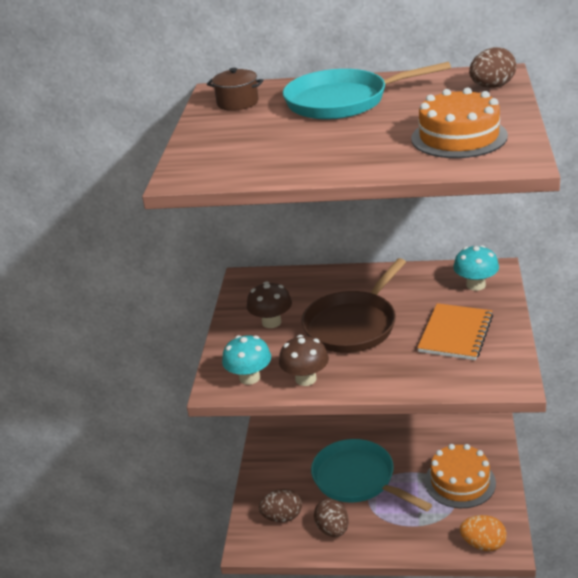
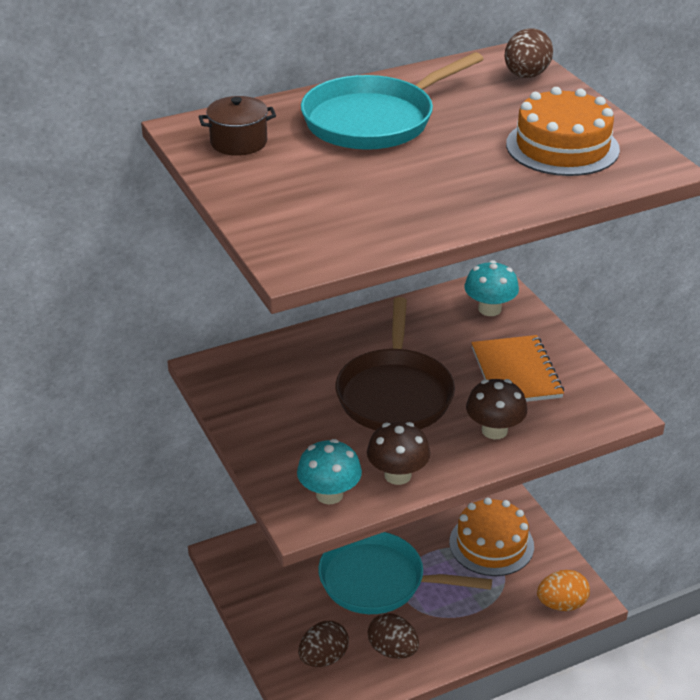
camera: 35 degrees left, 5 degrees up
(271, 322) = (293, 417): brown mushroom -> brown mushroom (494, 430)

